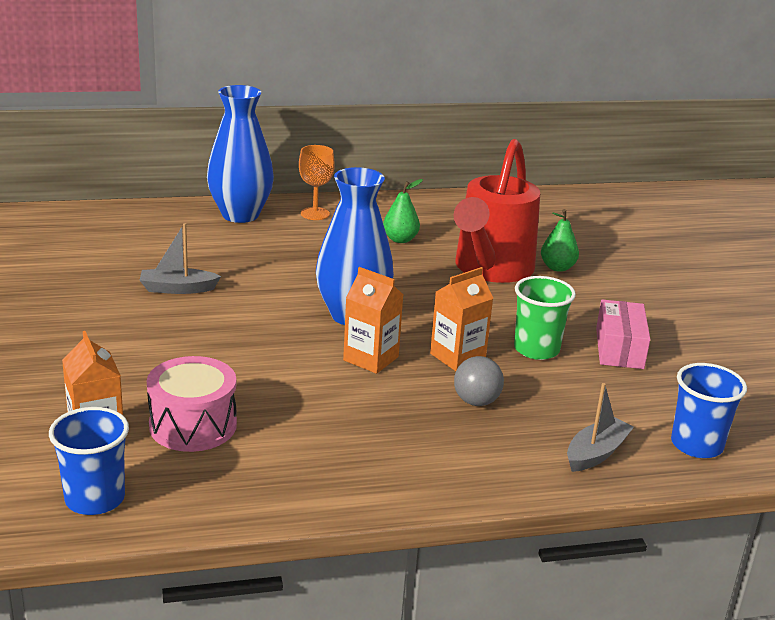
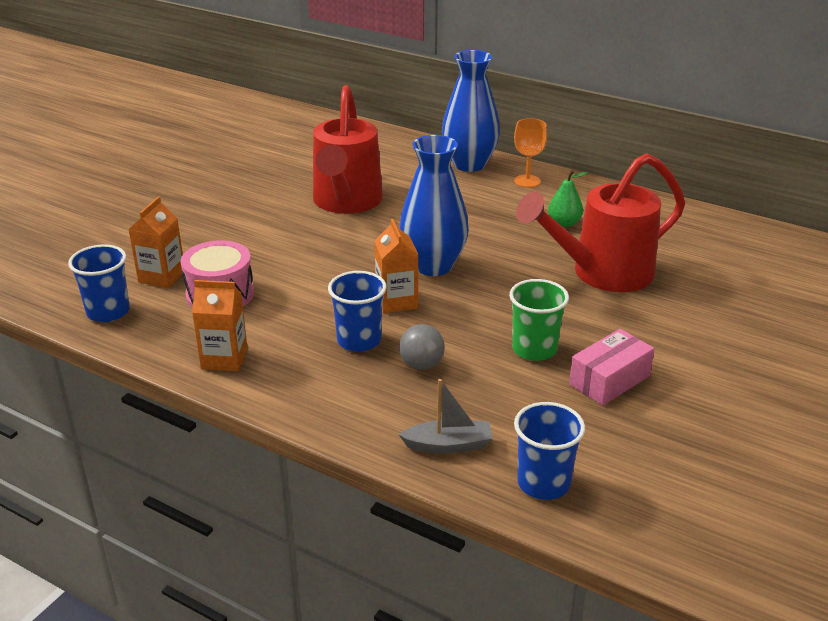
camera: 45 degrees right, 5 degrees up
(177, 289) = (346, 202): grey boat -> red watering can
(394, 406) = (359, 340): none -> blue cup
(457, 357) = (461, 327): orange carton -> orange carton (224, 358)
(557, 267) = (667, 294): green pear -> none

